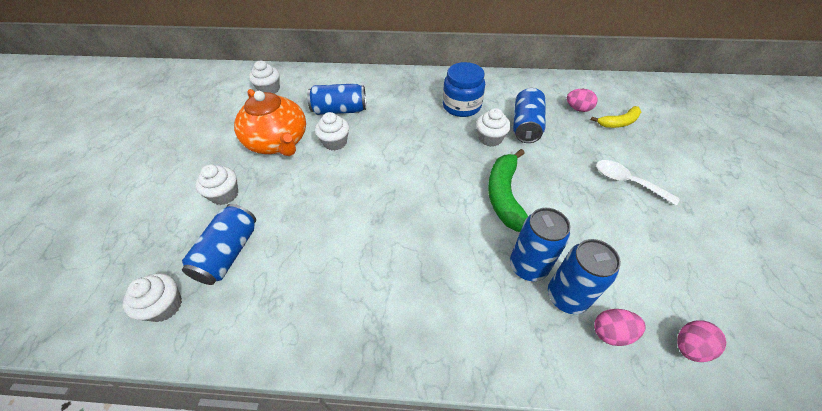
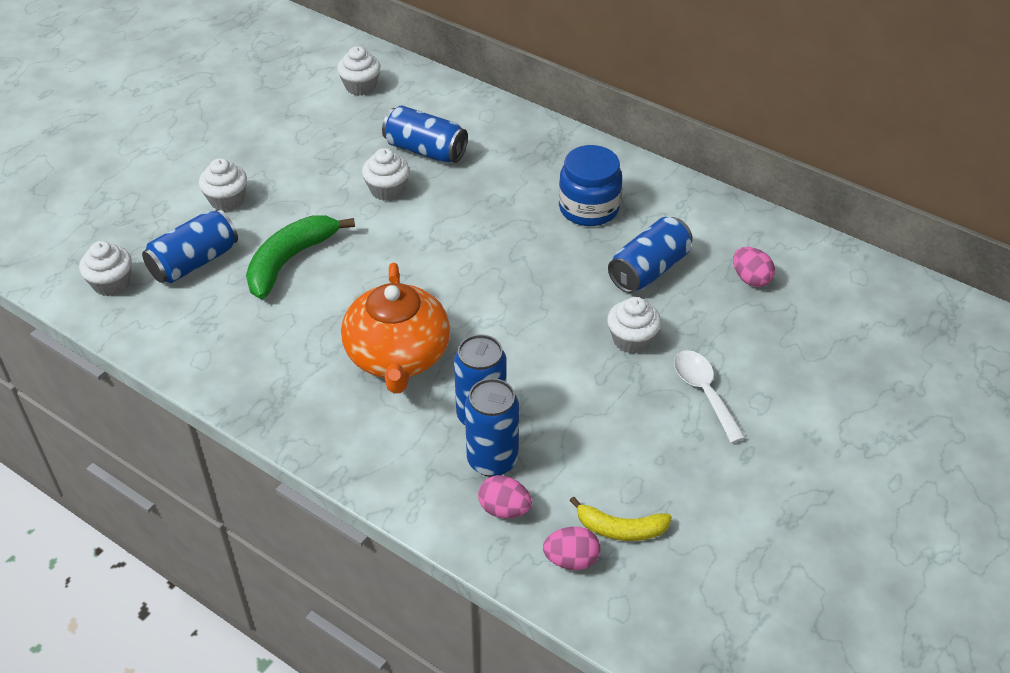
camera: 30 degrees right, 5 degrees down
(278, 142) = (323, 162): orange teapot -> orange teapot (398, 356)
(490, 138) = (583, 265): white cupcake -> white cupcake (631, 340)
(505, 196) = (530, 338): green banana -> green banana (290, 261)
(618, 122) = (788, 321): yellow banana -> yellow banana (620, 529)

